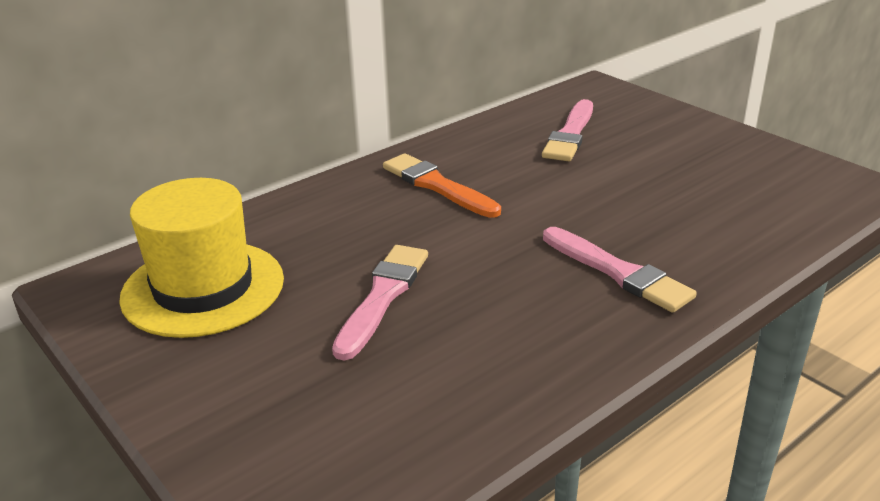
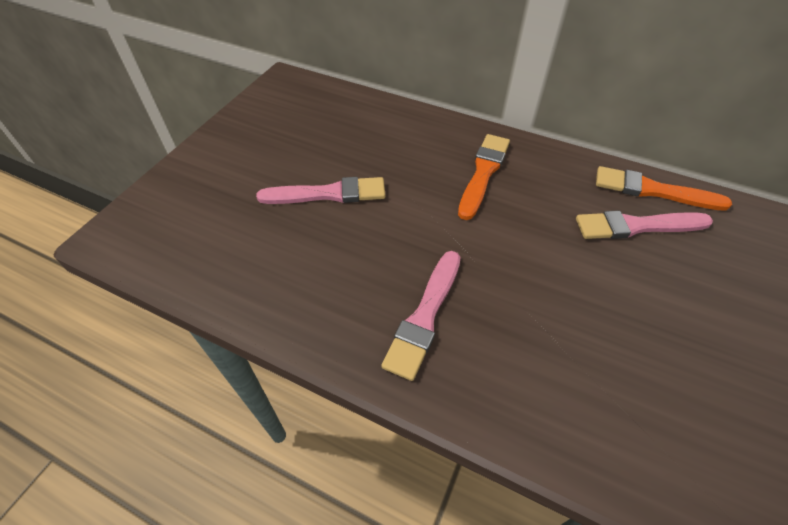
camera: 65 degrees right, 20 degrees up
(203, 288) = (303, 119): yellow hat -> none
(532, 114) = (653, 190): none -> orange brush

